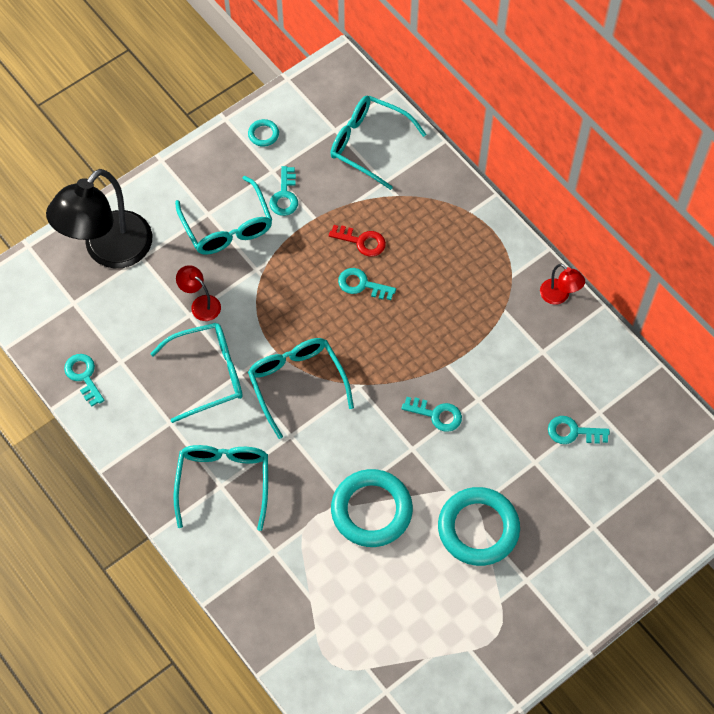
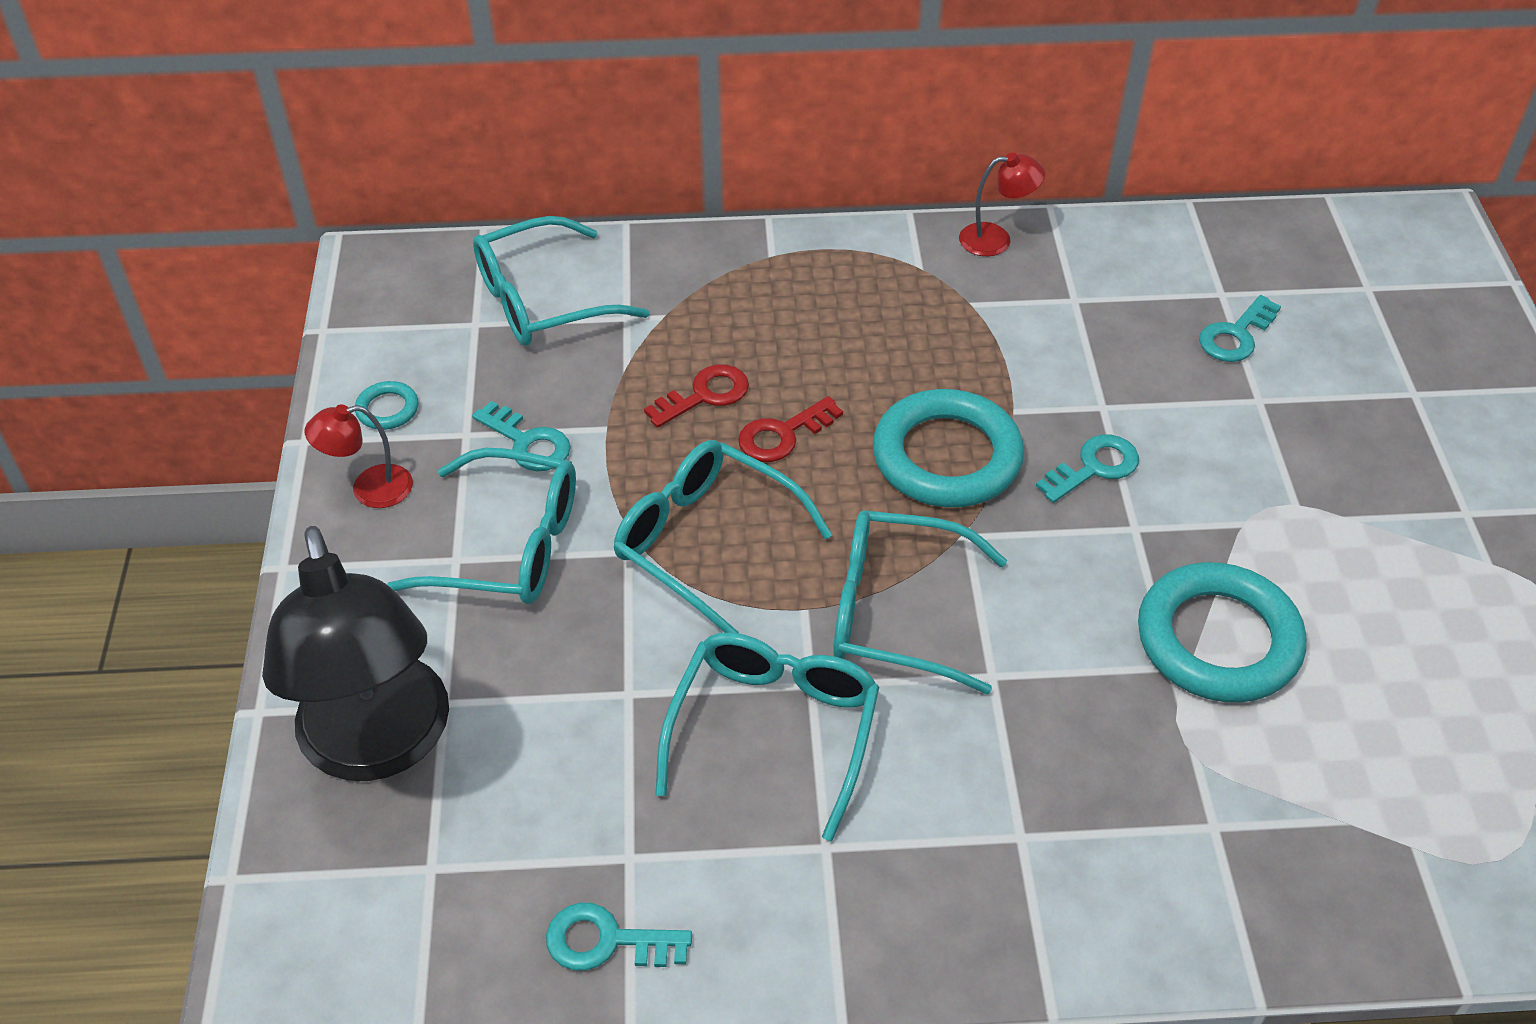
camera: 55 degrees left, 15 degrees down
(201, 304) = (623, 665): red lamp -> red lamp (369, 489)
(223, 482) = (1016, 827): turquoise glasses -> turquoise glasses (706, 542)
(362, 285) = (783, 435): turquoise key -> red key
(478, 528) = (1338, 522): turquoise ring -> turquoise ring (946, 457)

